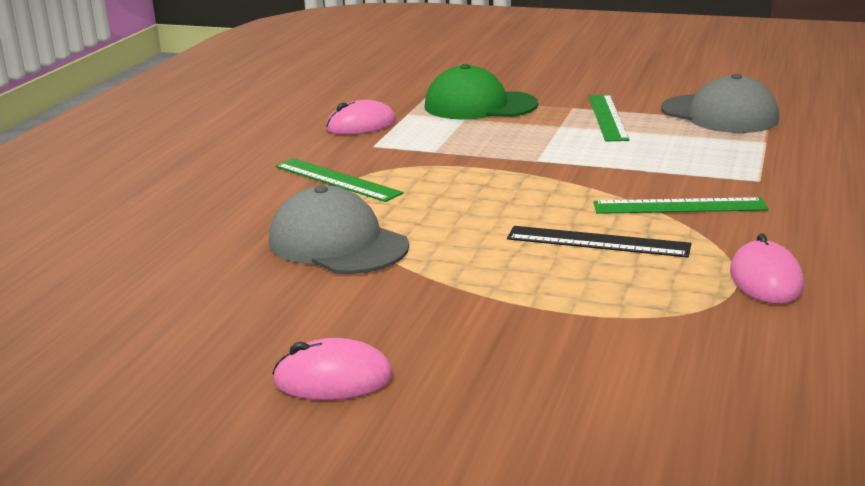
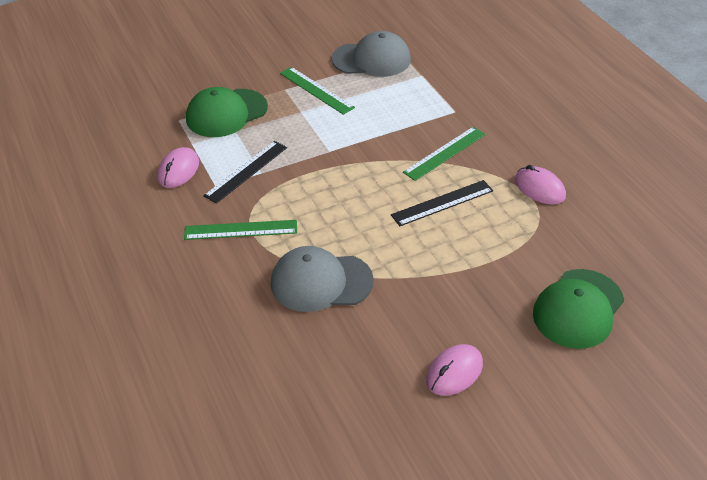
camera: 45 degrees left, 20 degrees up
(422, 146) = (246, 171): none -> black ruler
(612, 410) = (578, 309): none -> green cap

